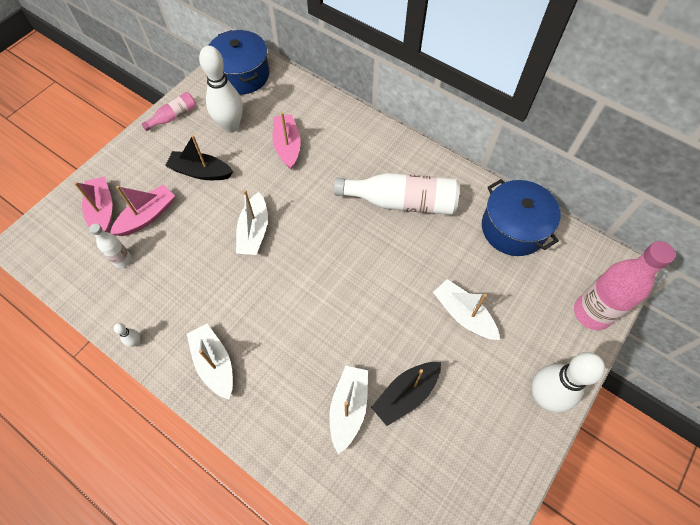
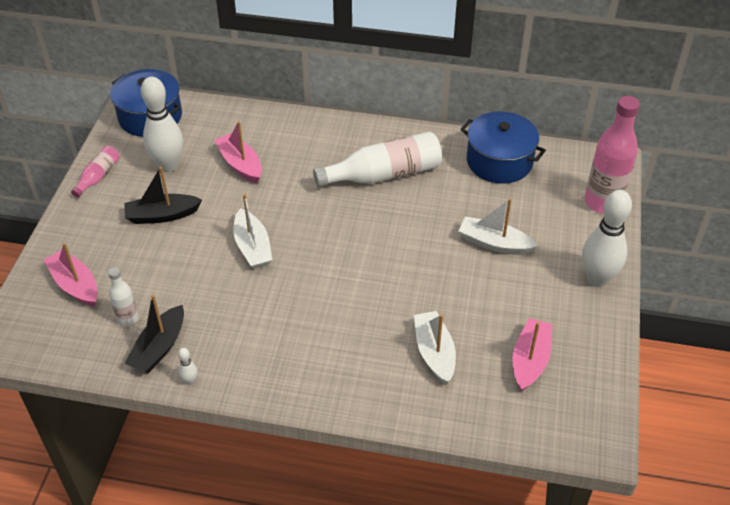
camera: 25 degrees left, 15 degrees down
(147, 216) = (129, 272): pink boat -> pink boat (530, 360)
(214, 363) = (283, 367): white boat -> none
(406, 394) = (479, 322): black boat -> black boat (159, 348)

